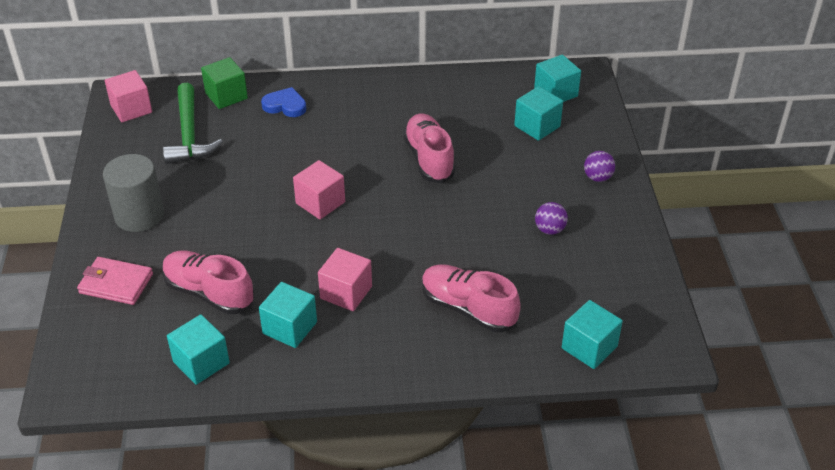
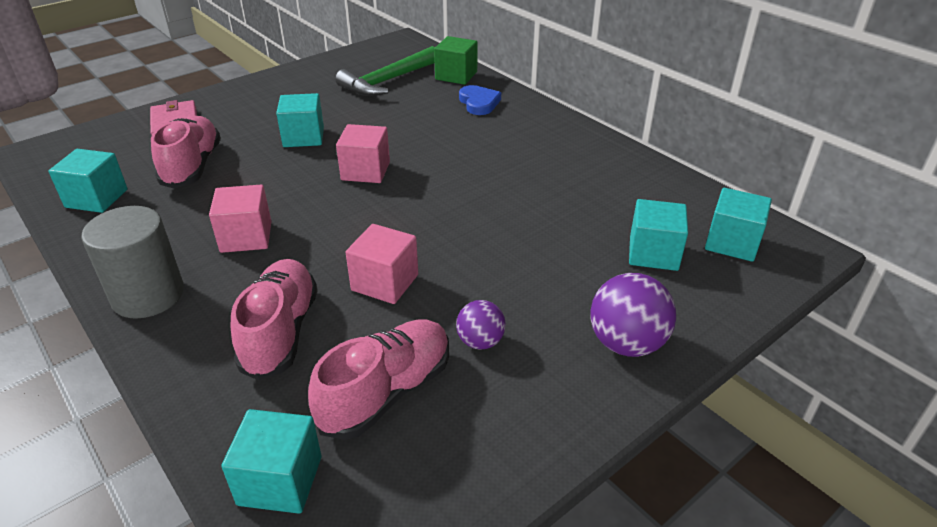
camera: 55 degrees right, 5 degrees down
(131, 109) = (390, 50): pink cube -> pink cube (385, 282)
(139, 215) = (266, 101): grey cylinder -> grey cylinder (148, 295)
(290, 328) = (171, 225): turquoise cube -> turquoise cube (303, 137)
(429, 159) = (502, 204): pink shoe -> pink shoe (387, 392)
(597, 177) = (626, 343): purple ball -> purple ball, size x1.66

